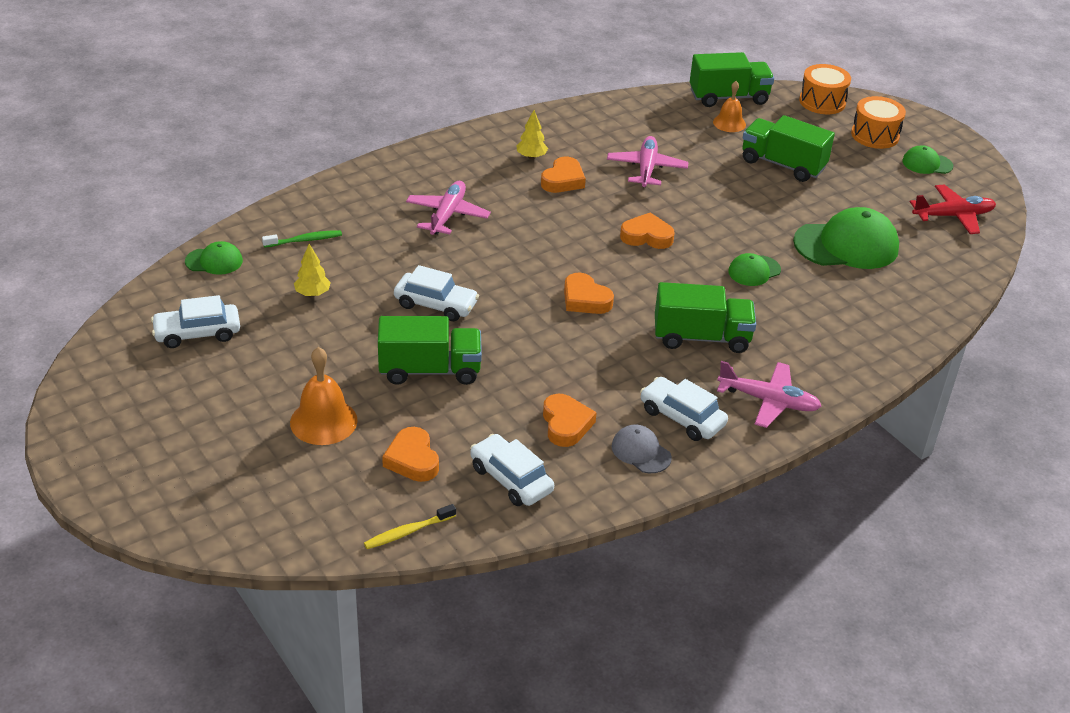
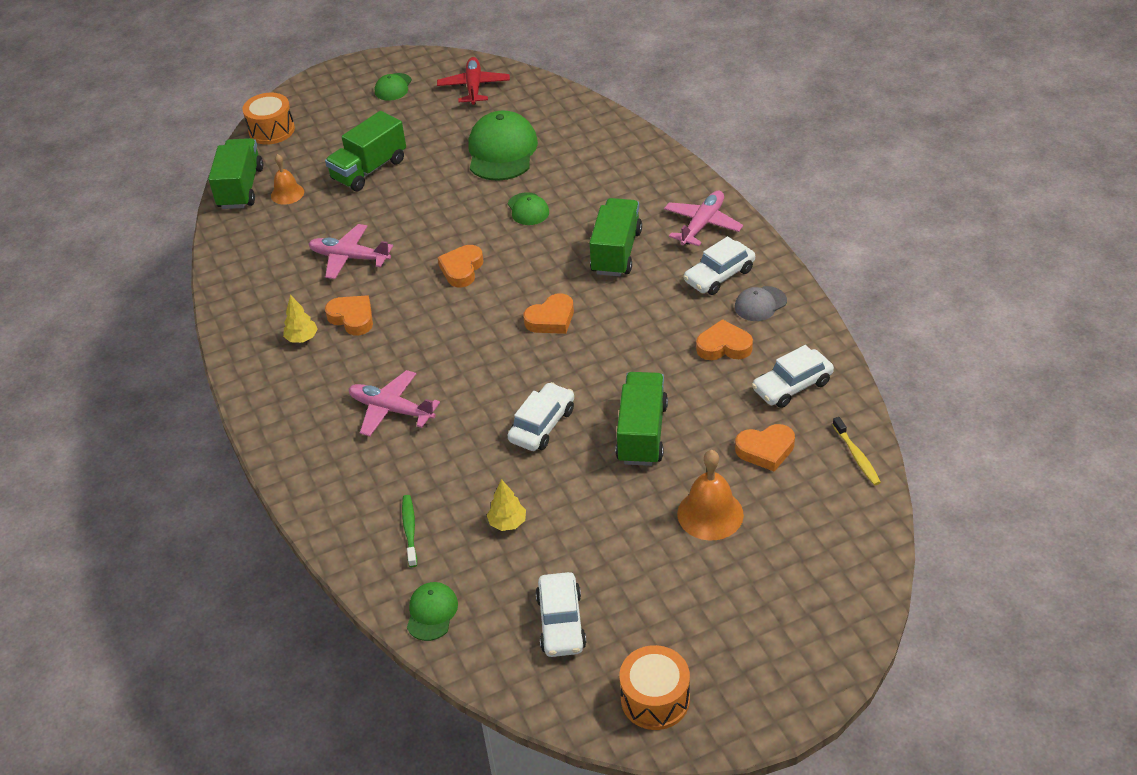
camera: 75 degrees left, 5 degrees up
(875, 135) = (339, 108): orange drum -> orange drum (655, 699)

